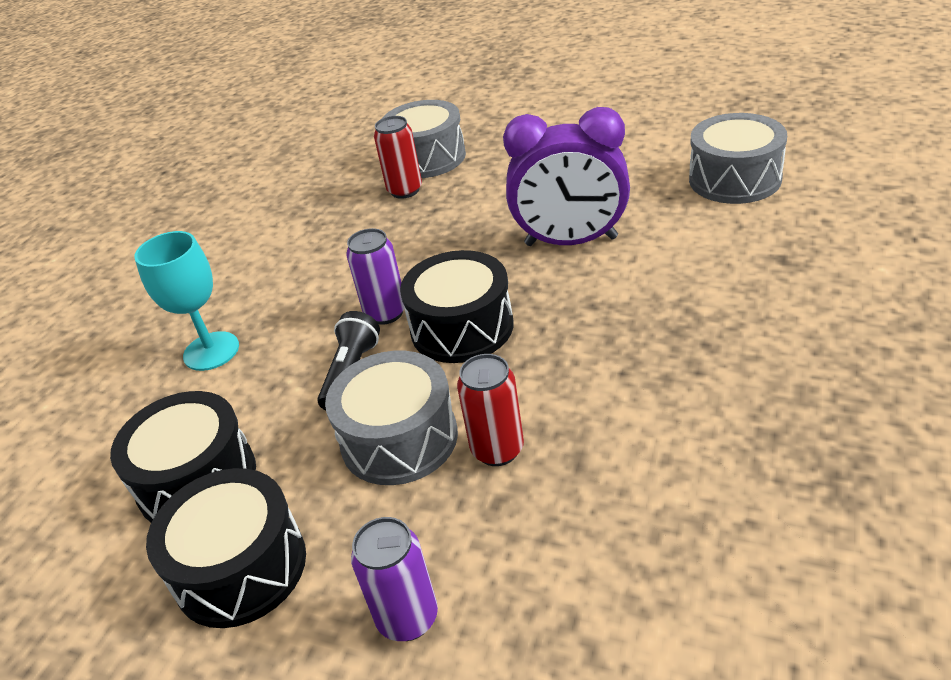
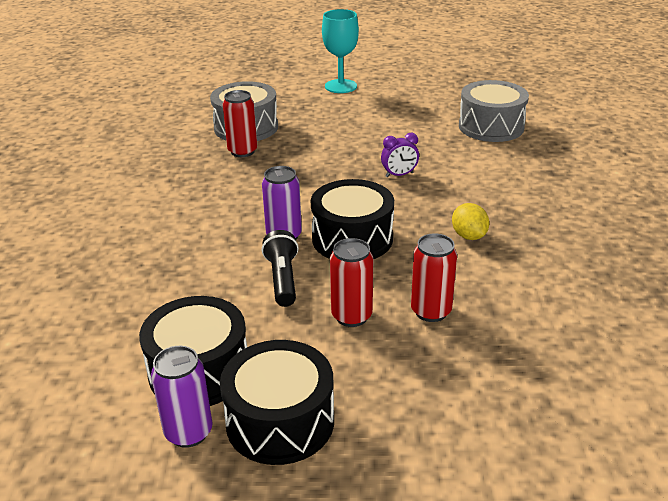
camera: 25 degrees left, 5 degrees down
(211, 351) = (146, 281): turquoise goblet -> turquoise goblet (340, 86)
(399, 438) = (351, 316): grey drum -> red can
(408, 618) = (434, 424): purple can -> purple can (188, 432)
(571, 241) = (399, 175): purple clock -> purple clock, size x0.42
(609, 344) = (469, 236): none -> yellow lemon

